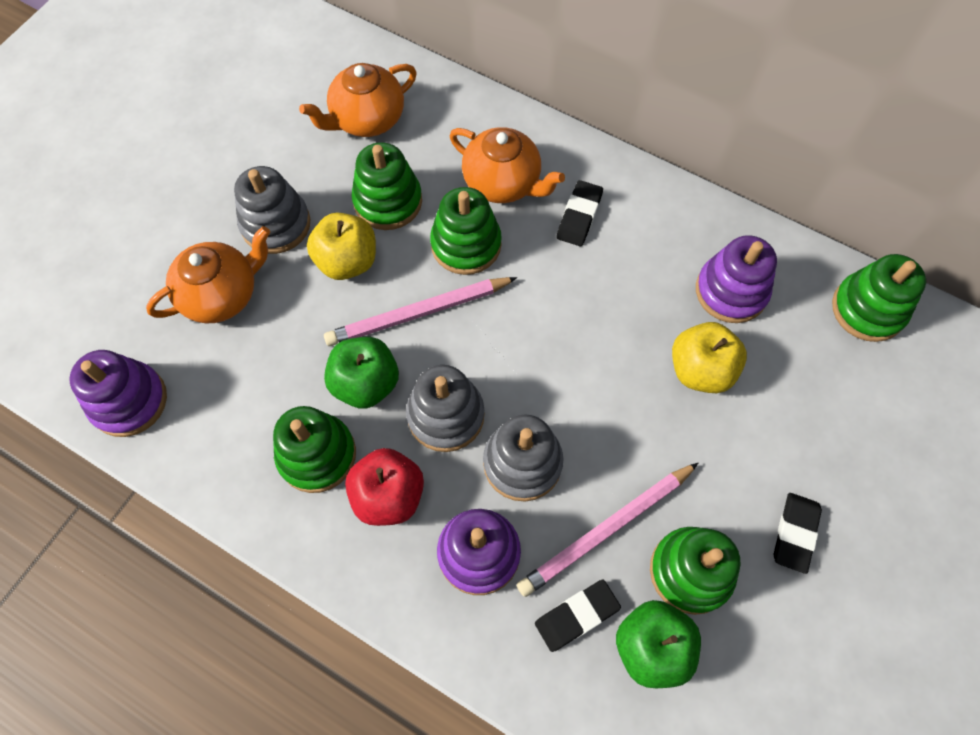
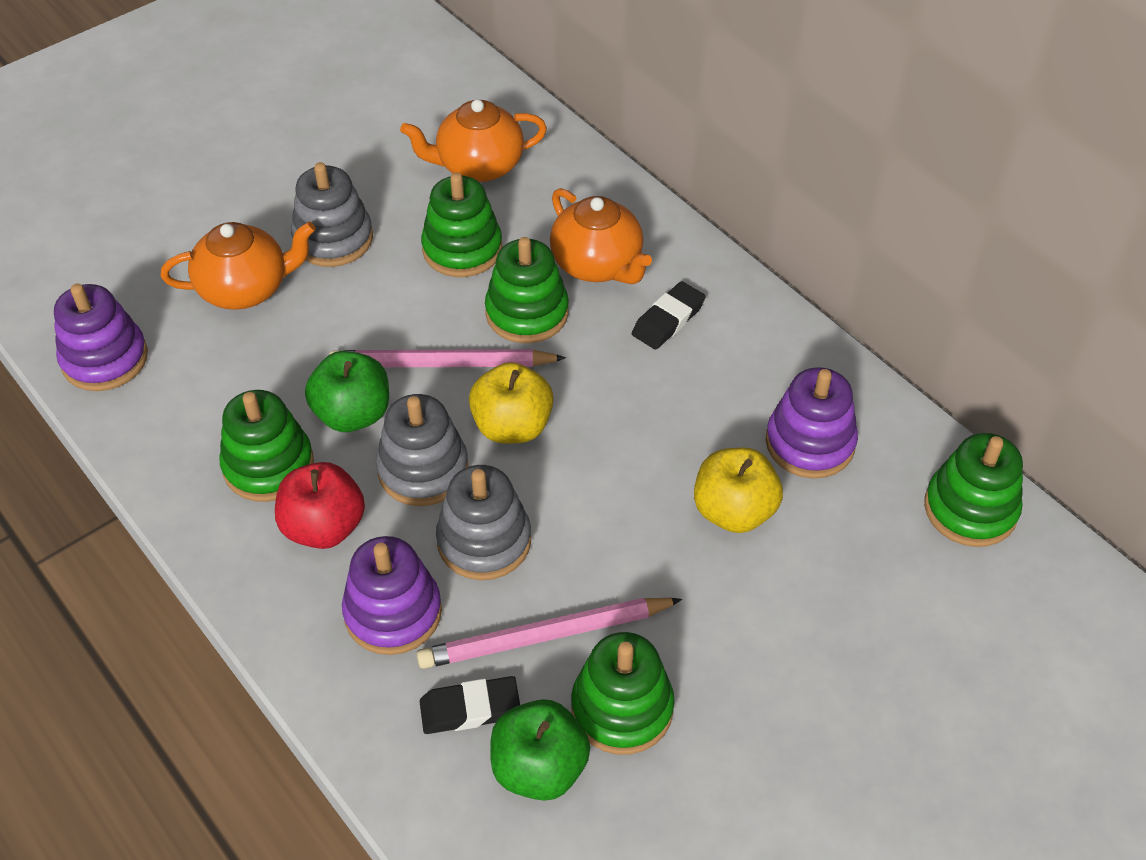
camera: 20 degrees right, 15 degrees down
(347, 261) = (391, 294): yellow apple -> yellow apple (512, 426)
(795, 533) = (764, 710): black eraser -> none

